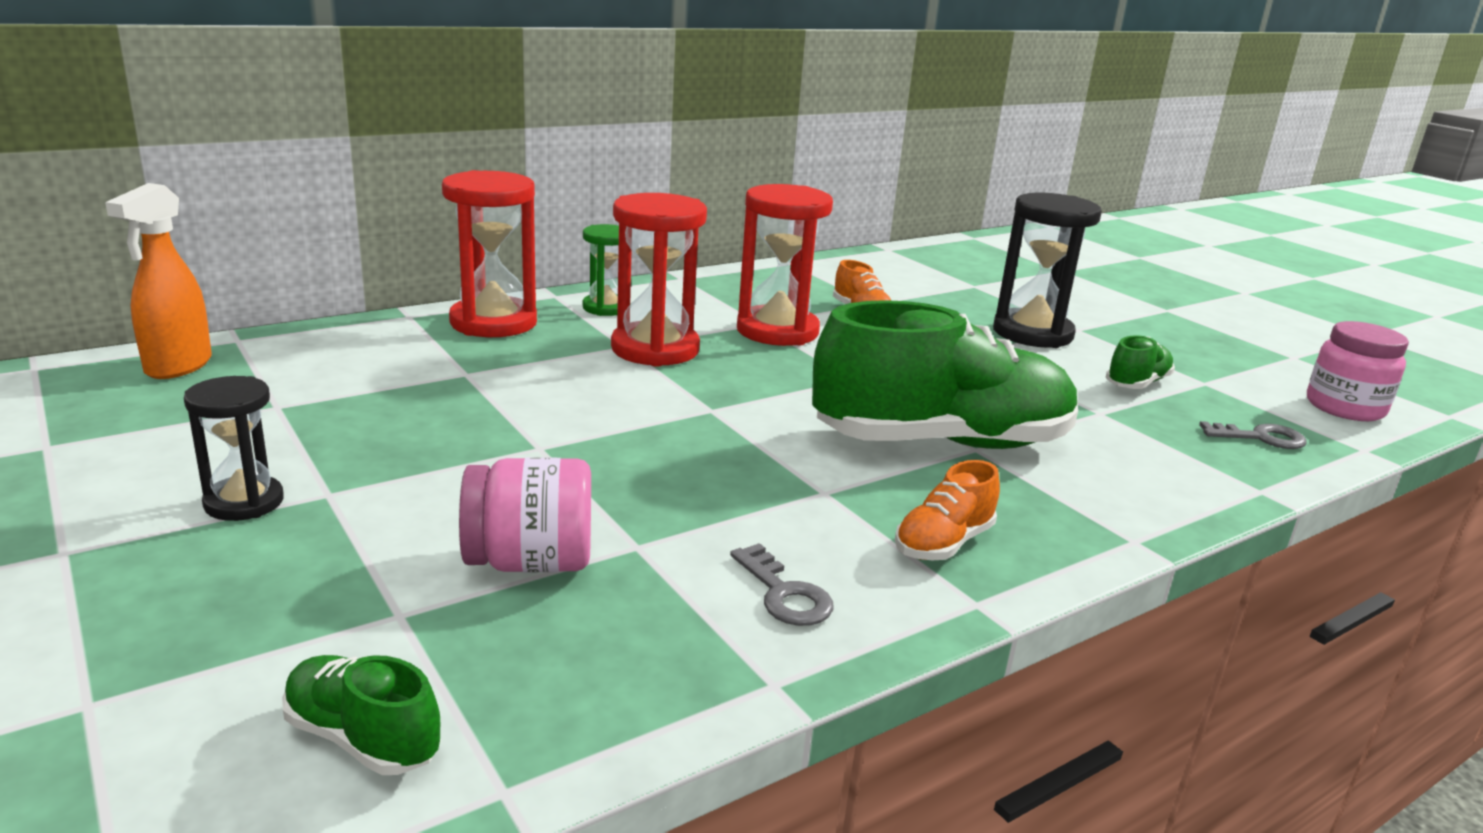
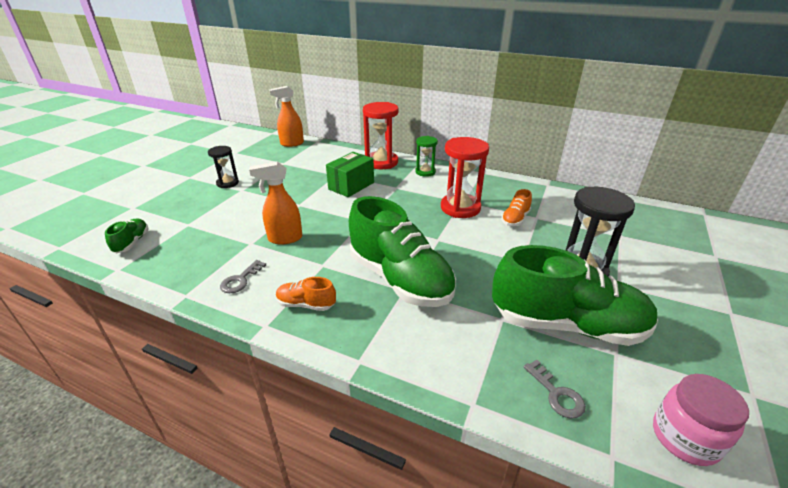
camera: 60 degrees right, 10 degrees up
(530, 562) = (227, 231): pink jar -> none
(546, 377) = (351, 186): none -> green box
(655, 349) = (402, 193): red hourglass -> none
(671, 502) = (284, 238): none -> orange spray bottle
(1137, 383) = (566, 324): green shoe -> green shoe, size x2.31

